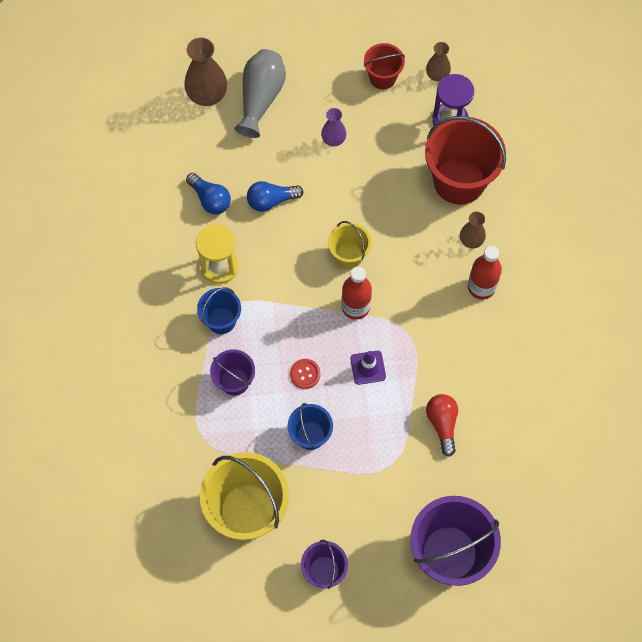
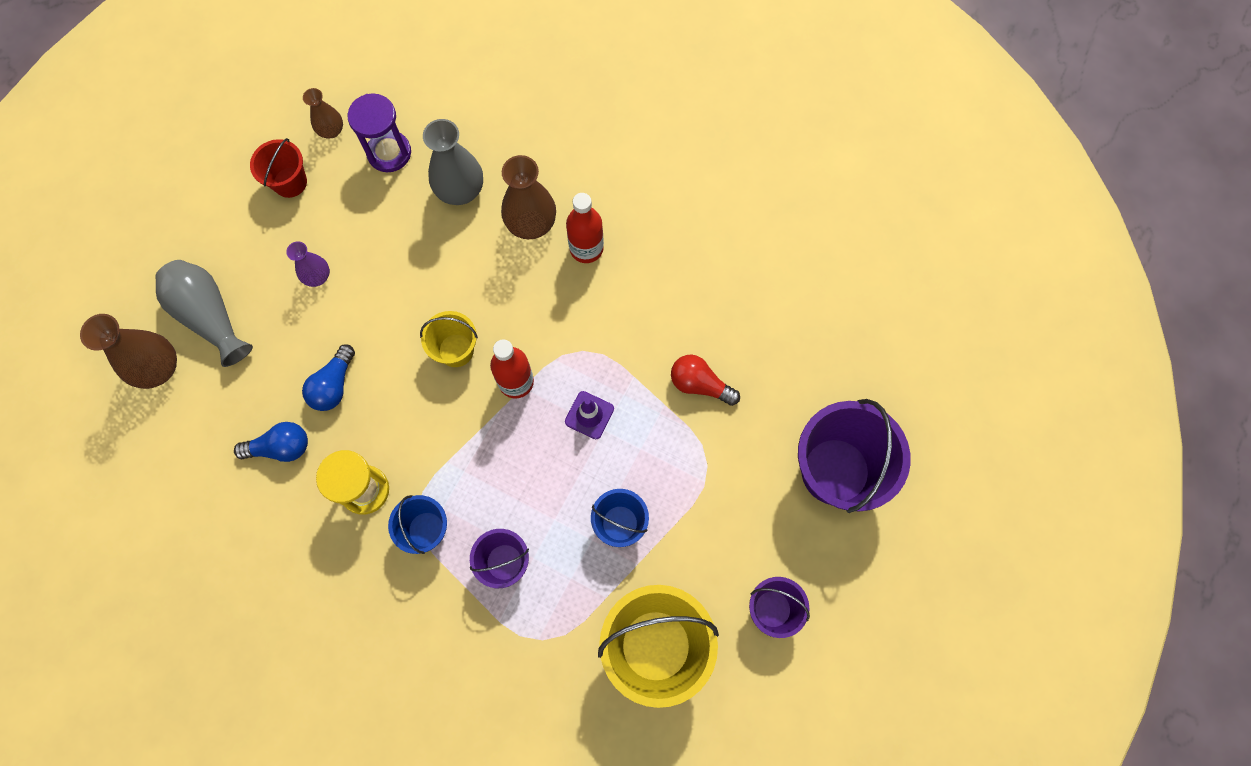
camera: 55 degrees left, 5 degrees up
(305, 374) = (550, 483): red button -> none
(459, 181) = (460, 190): red bucket -> grey vase
(471, 241) = (531, 224): brown vase -> brown vase, size x1.72

